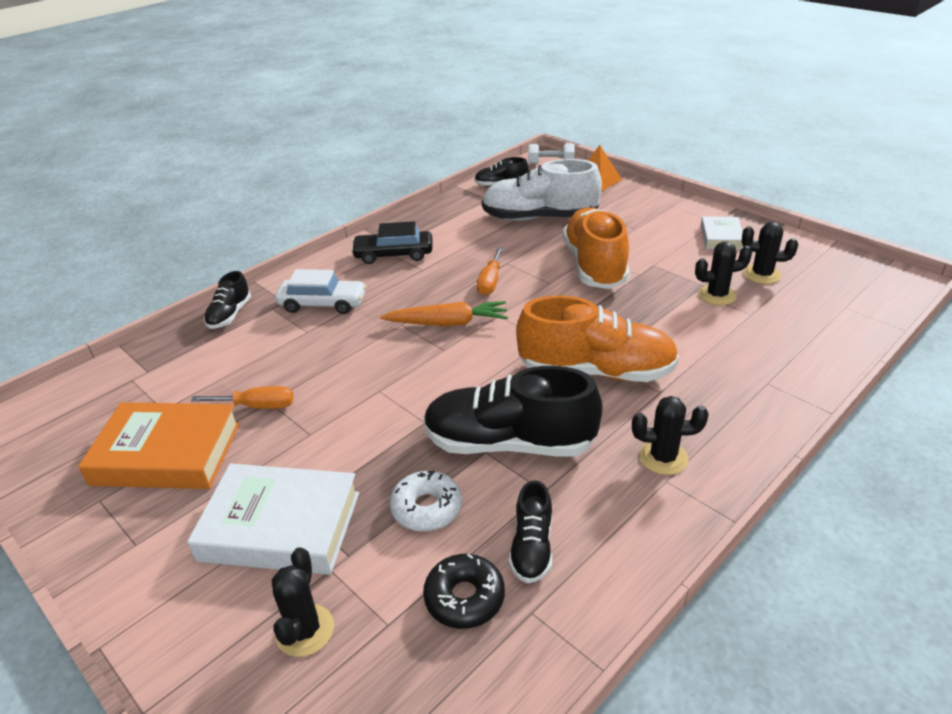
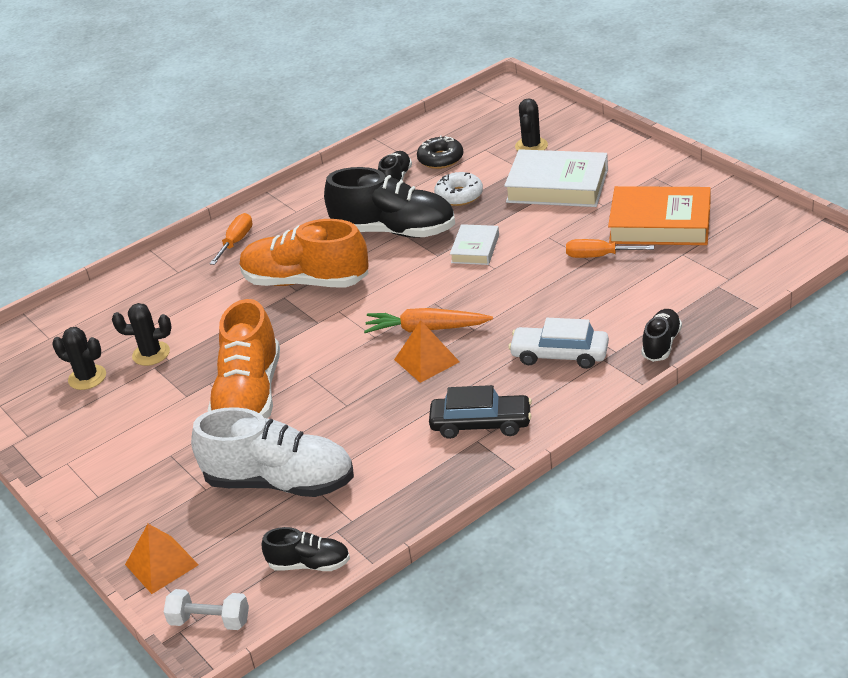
camera: 170 degrees left, 0 degrees up
(443, 296) = (426, 360): none -> orange pyramid
(490, 281) = (372, 378): orange screwdriver -> orange screwdriver (236, 242)
(663, 458) = (289, 223): black cactus -> none
(721, 237) = (83, 434): white book -> white book (475, 249)

